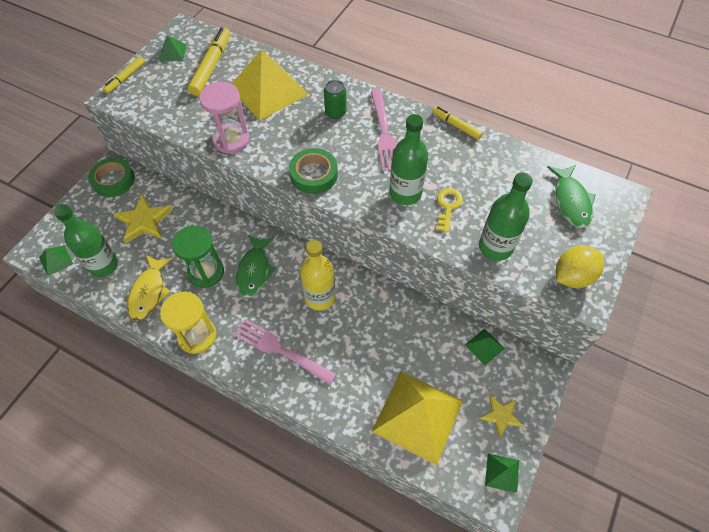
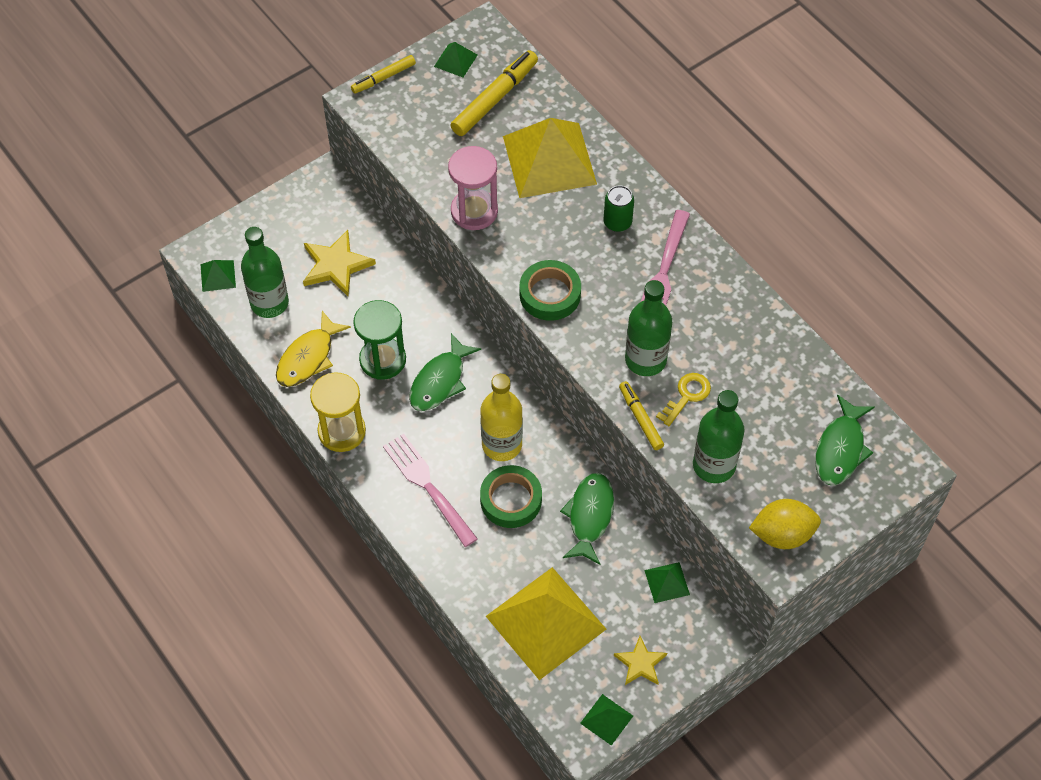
camera: 25 degrees right, 0 degrees up
(113, 180) = (320, 196): green tape -> green tape (511, 500)
(406, 322) = (589, 516): none -> green fish
(456, 126) = (759, 298): yellow marker -> yellow marker (640, 418)

